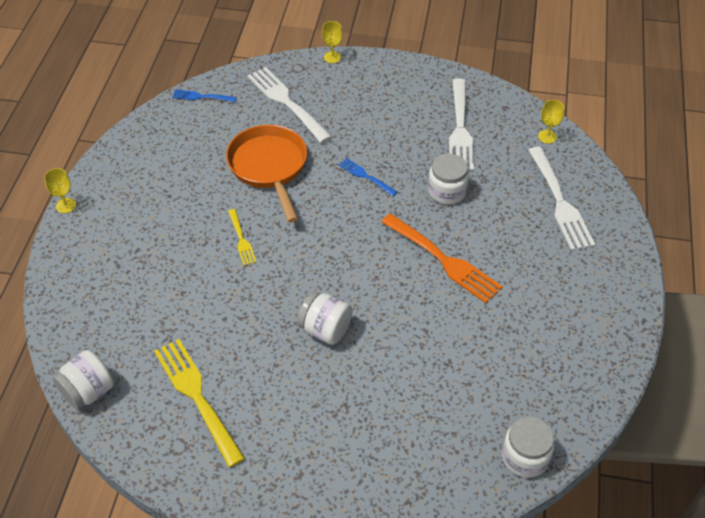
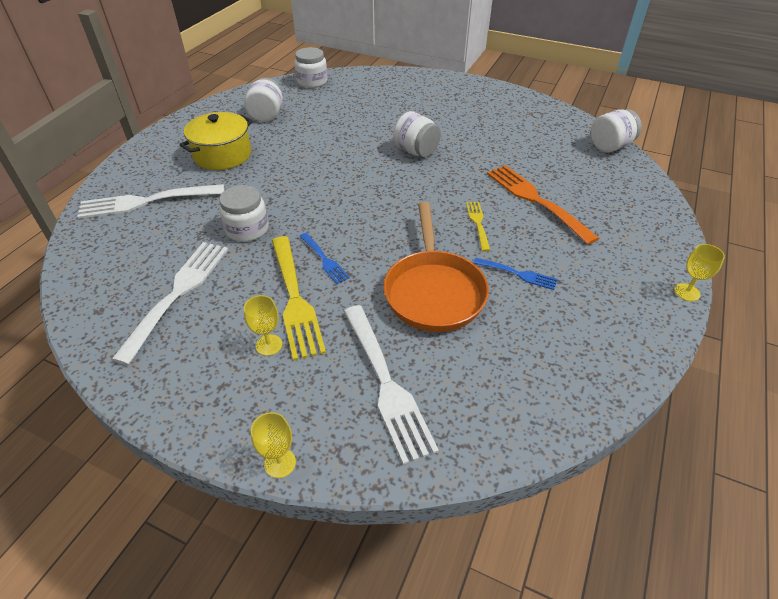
camera: 165 degrees left, 5 degrees down
(198, 397) = (523, 132): yellow fork -> yellow fork (294, 298)
(202, 97) = (518, 425): blue fork -> blue fork (517, 274)
(442, 260) = (293, 177): orange fork -> orange fork (537, 201)
(537, 276) = (222, 155): none -> yellow pot
(537, 358) = (267, 115): none -> white jar
(547, 136) = (89, 264): yellow goblet -> yellow goblet (269, 345)
(559, 201) = (147, 201): white fork -> white fork turned 105 degrees counterclockwise

